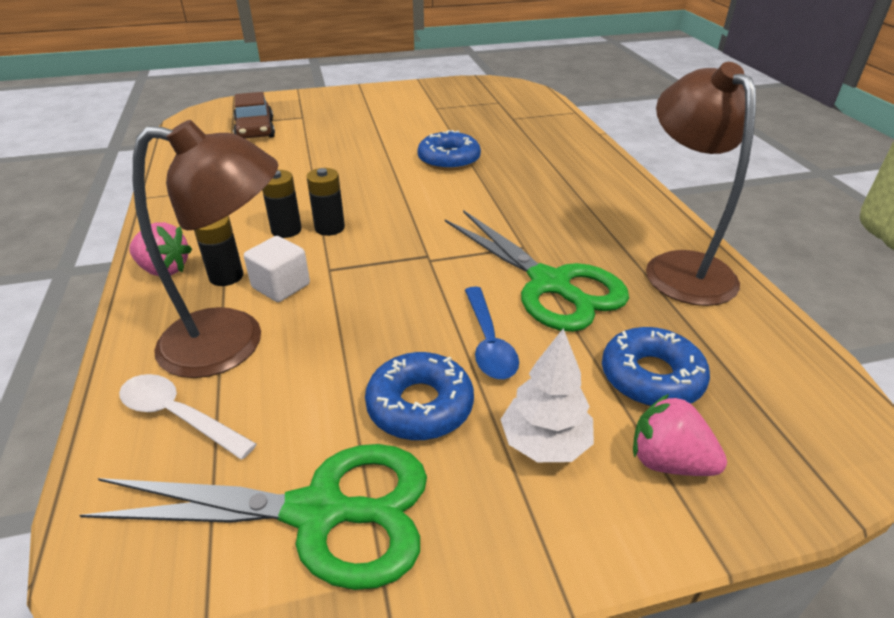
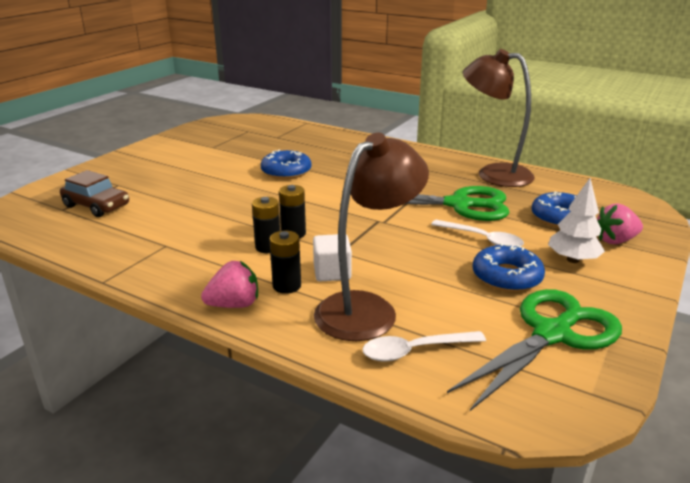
camera: 45 degrees left, 10 degrees down
(488, 342) = (482, 239): blue spoon -> white spoon

